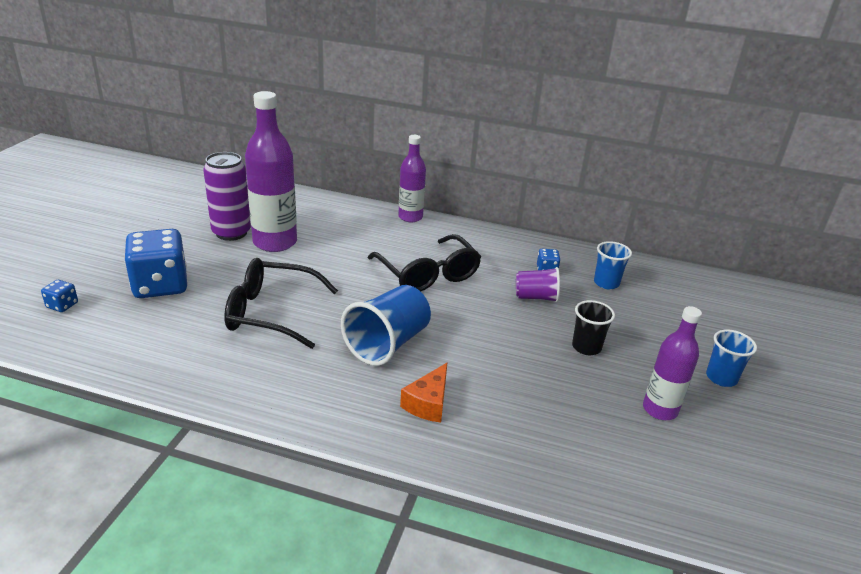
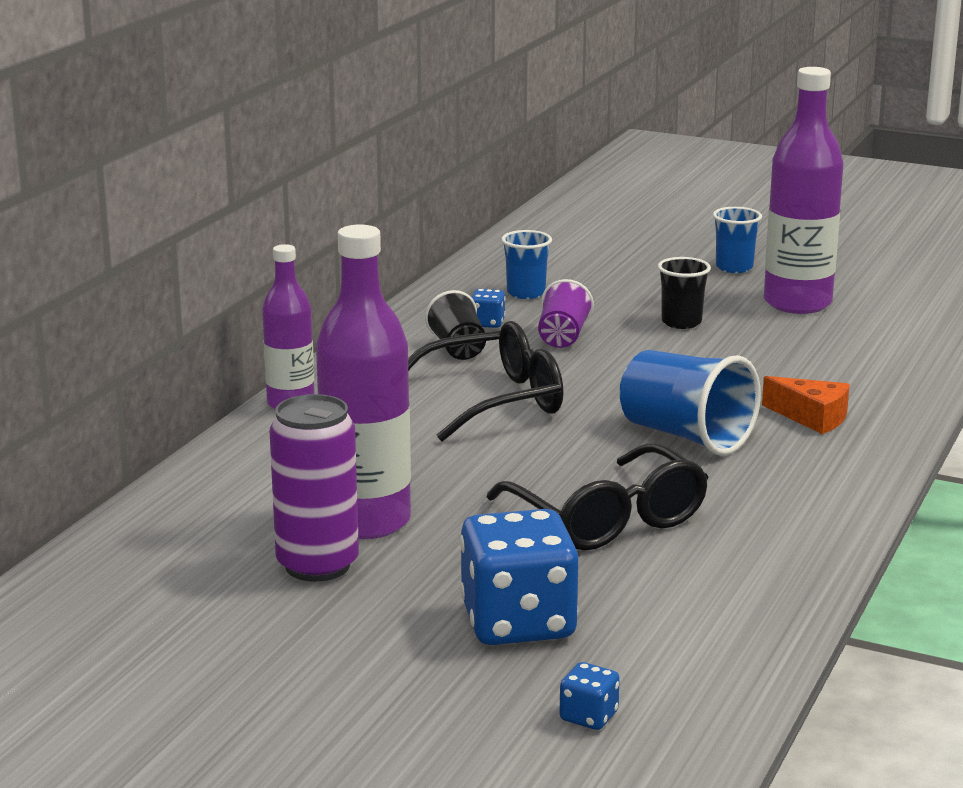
camera: 80 degrees left, 10 degrees down
(270, 313) = (608, 519): black glasses -> black glasses turned 45 degrees counterclockwise
(501, 261) = (458, 349): none -> black cup
(660, 409) = (797, 303): purple bottle -> purple bottle, size x1.63

